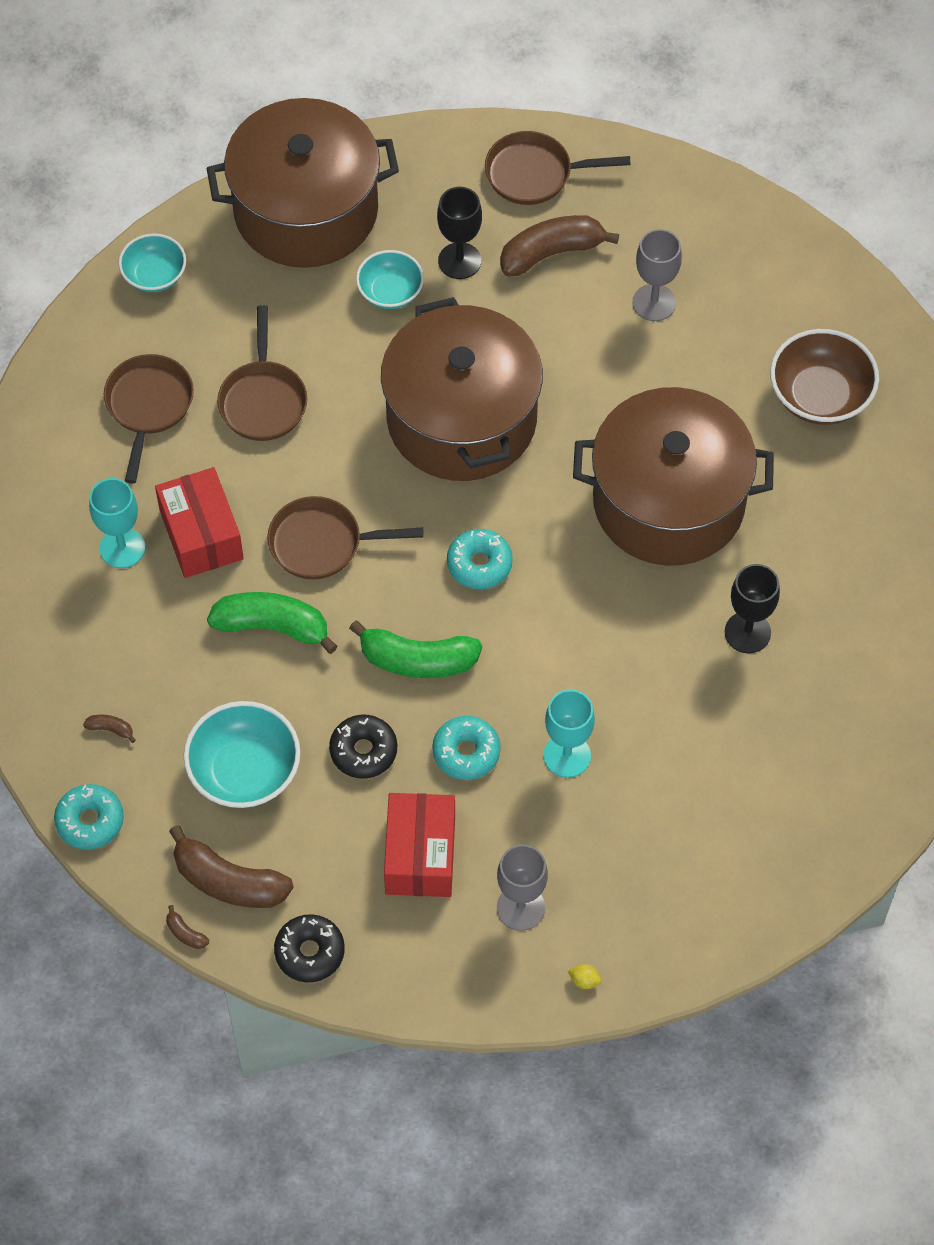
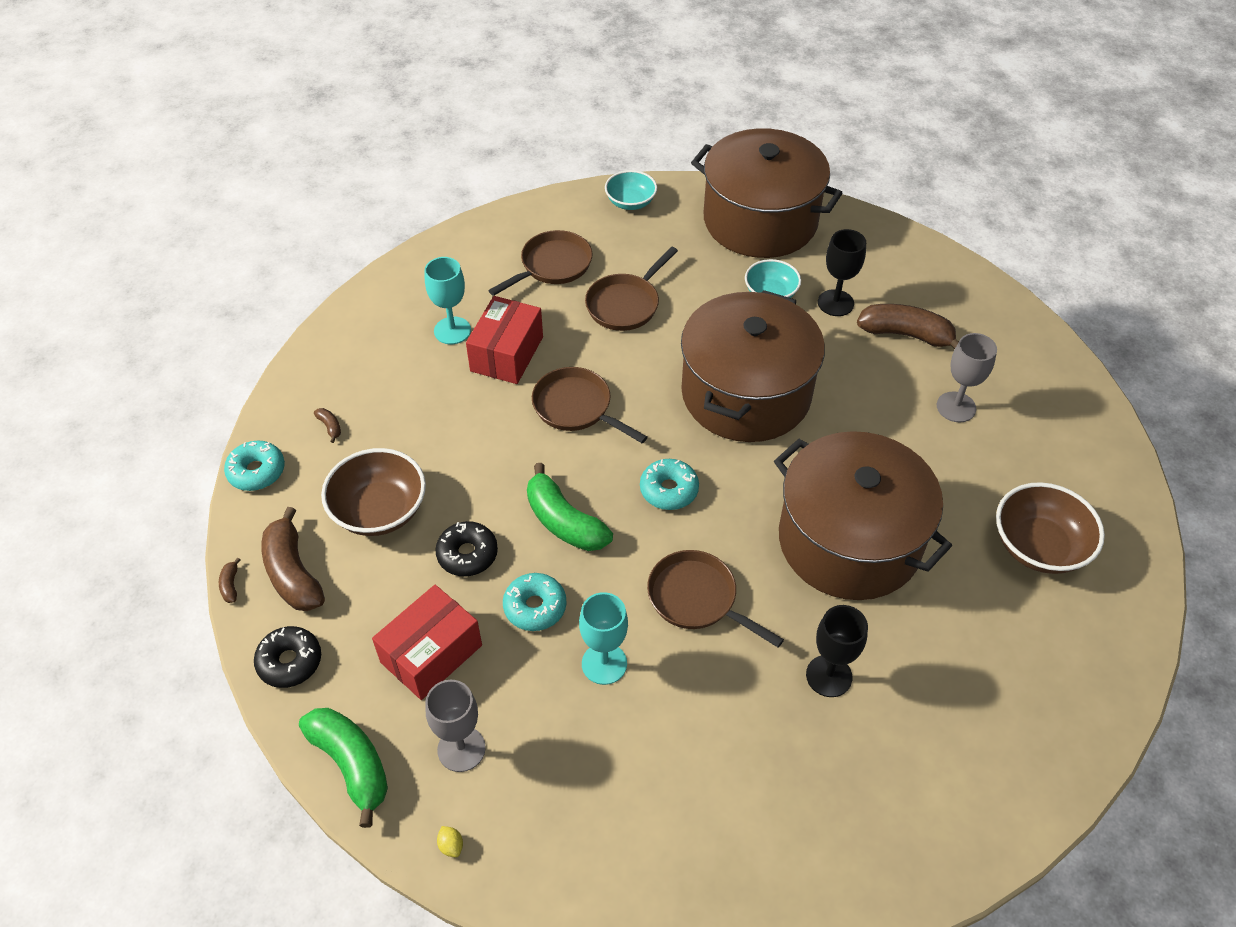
camera: 40 degrees right, 10 degrees down
(244, 771) = (379, 511): turquoise bowl -> brown bowl
(272, 627) = (492, 435): green banana -> green banana (352, 764)
(534, 174) = (937, 284): brown pan -> brown pan (697, 599)

